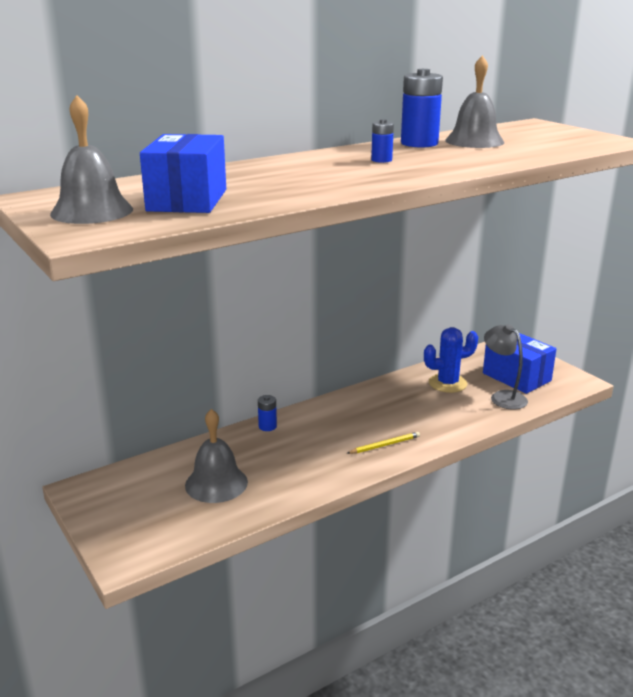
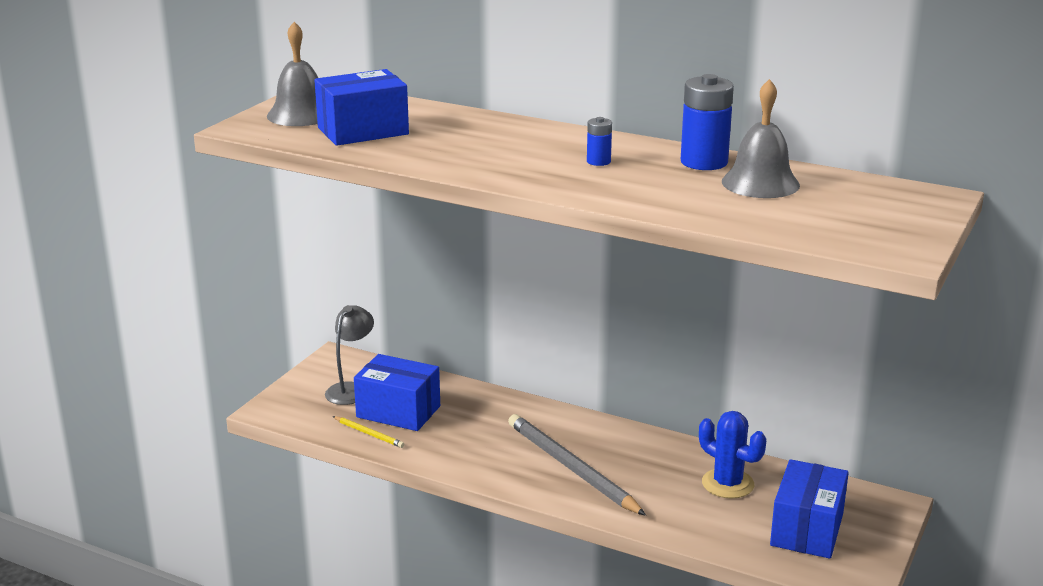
camera: 60 degrees right, 0 degrees up
(216, 483) = (398, 411): grey bell -> blue box
(267, 426) = (514, 404): blue battery -> none
(379, 431) = (571, 468): none -> grey pencil
(385, 445) = (548, 479): yellow pencil -> yellow pencil (369, 434)
(502, 397) = (741, 530): grey lamp -> grey lamp (351, 389)

